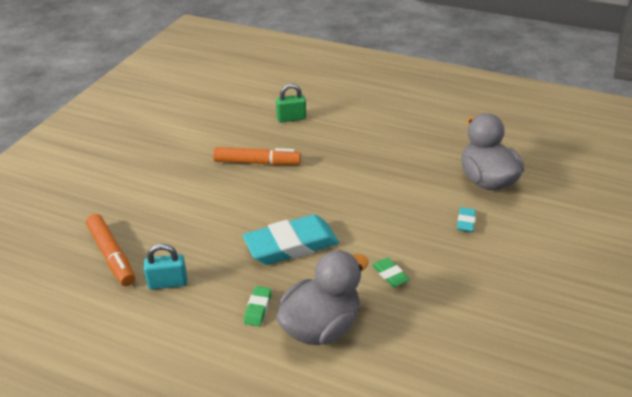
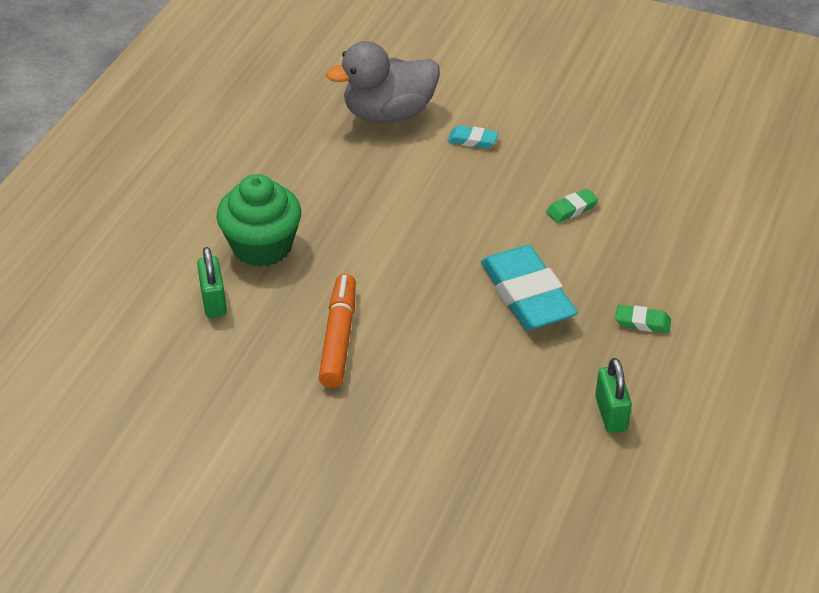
camera: 90 degrees left, 5 degrees up
(112, 255) = (564, 485): orange marker -> none
(168, 283) = (611, 413): turquoise padlock -> green padlock
(320, 326) = (661, 268): grey duck -> none
(338, 132) = (262, 246): none -> green cupcake

